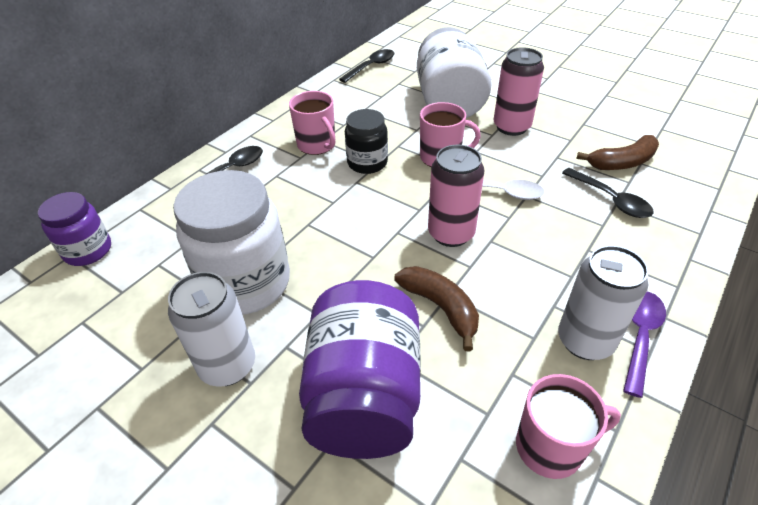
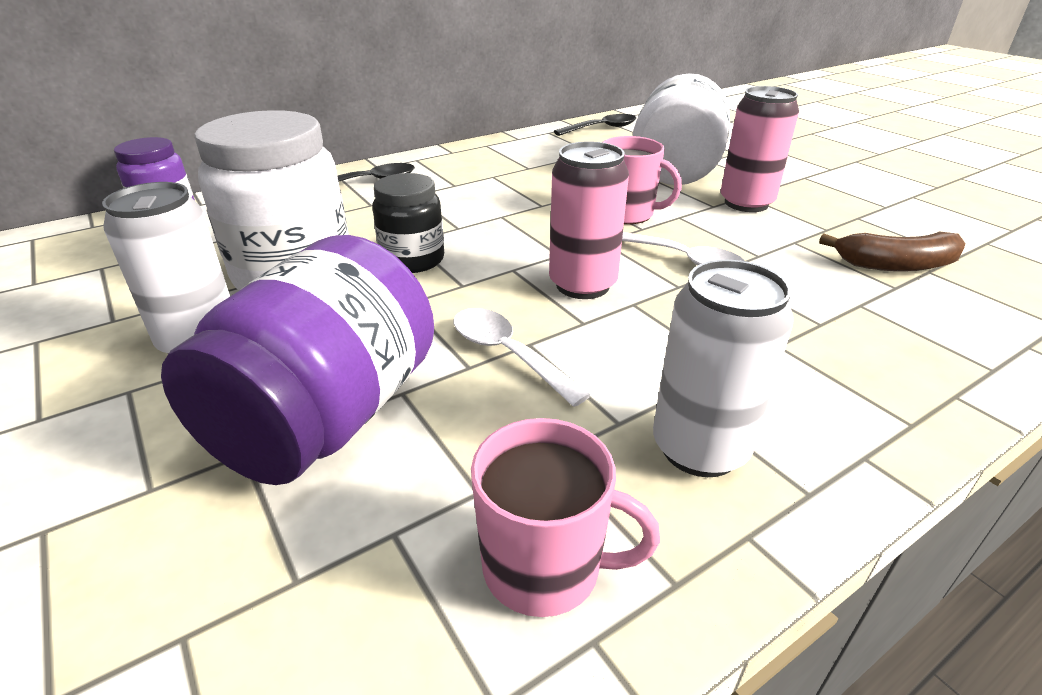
camera: 20 degrees right, 10 degrees down
(317, 145) = (482, 178): pink mug -> none
(367, 163) = (528, 202): black jar -> black jar (412, 260)
(440, 307) = (508, 354): brown banana -> white spoon
(611, 200) = (851, 299): black spoon -> none
(640, 336) = (801, 469): purple spoon -> none

